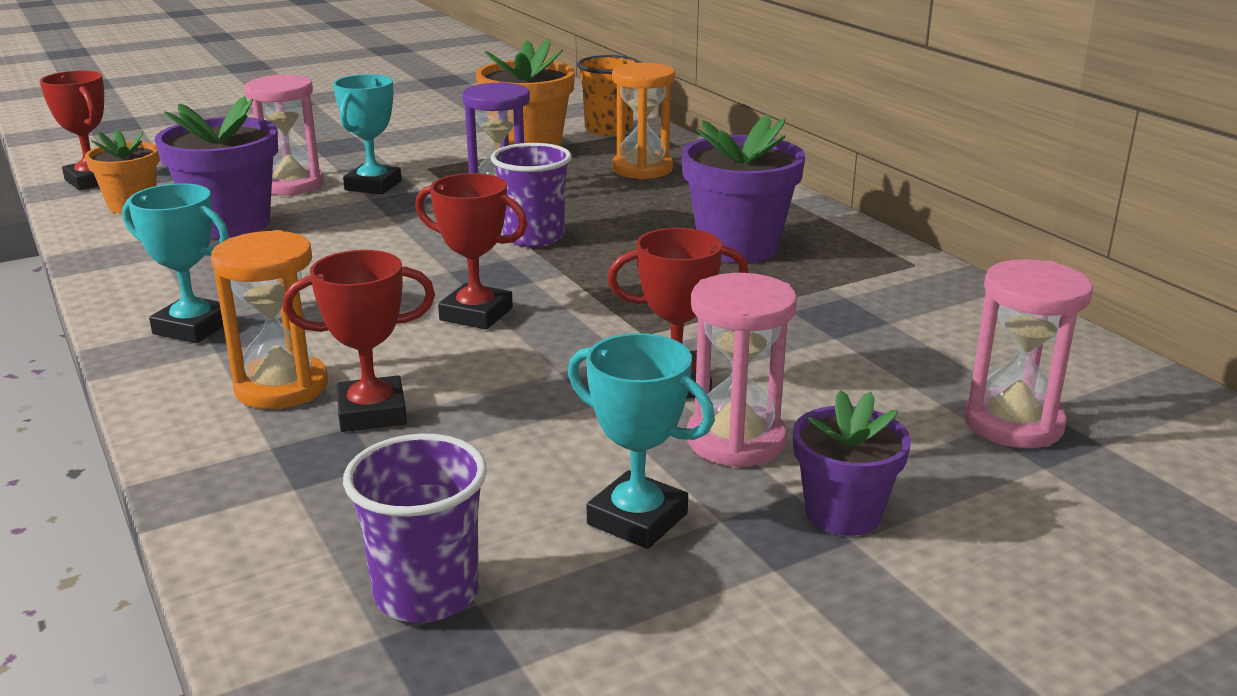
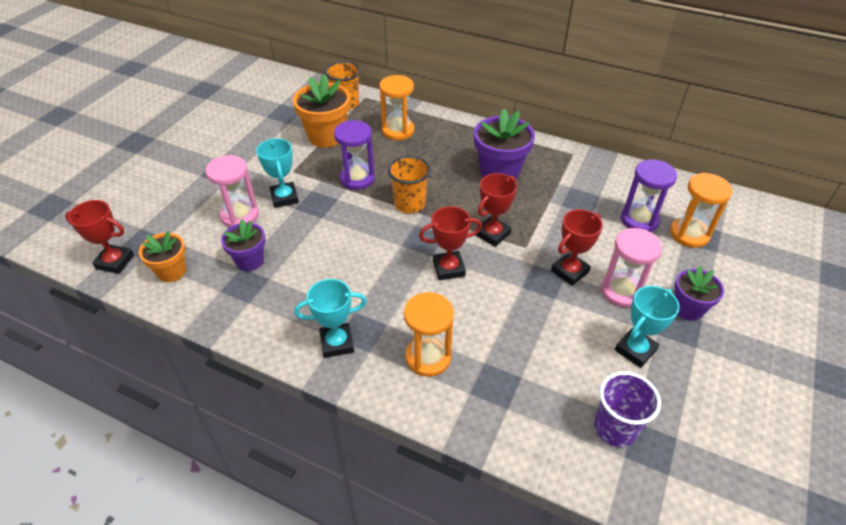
camera: 35 degrees left, 20 degrees up
(231, 224) = (250, 261): purple flower pot -> purple flower pot, size x0.62
(372, 412) = (483, 351): red trophy -> red trophy (492, 234)
(534, 237) = (410, 204): purple cup -> orange cup
(637, 519) = (635, 350): turquoise trophy -> turquoise trophy turned 45 degrees counterclockwise
(926, 372) = (639, 220): none -> purple hourglass
(1013, 423) = (689, 234): pink hourglass -> orange hourglass

